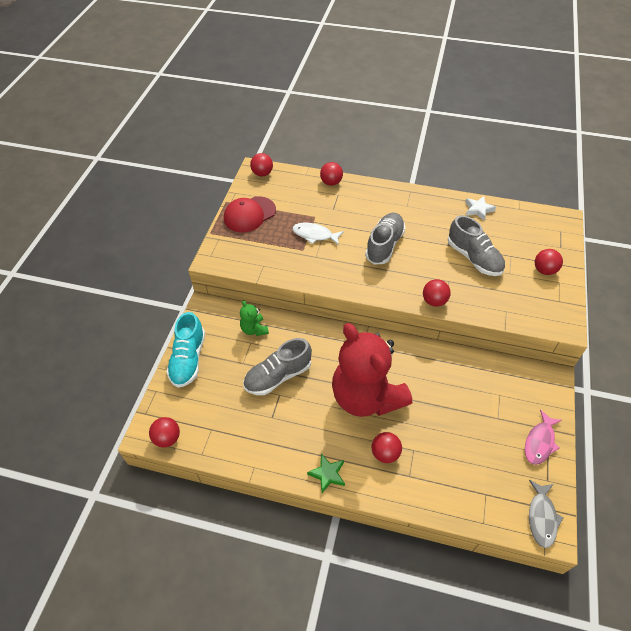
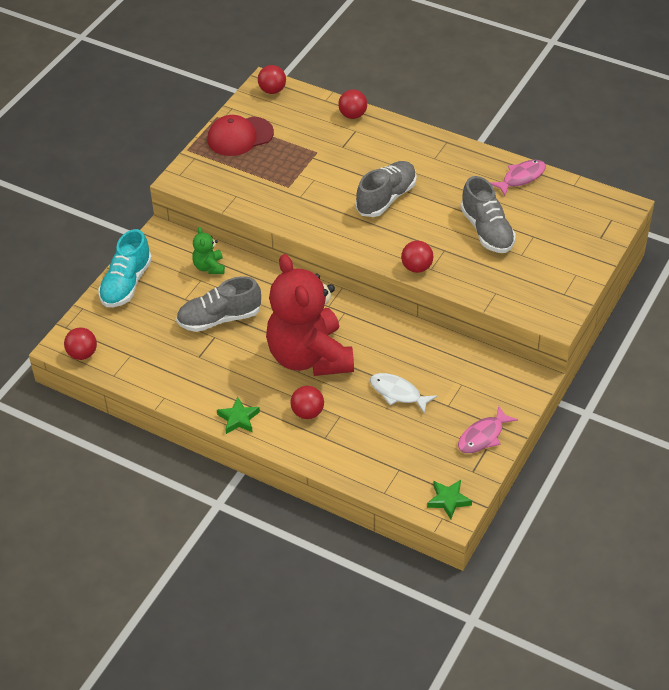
camera: 15 degrees right, 5 degrees down
(314, 235) = (308, 172): white fish -> white fish (398, 393)
(478, 210) = (521, 178): white star -> pink fish
(541, 517) = (448, 500): grey fish -> green star
(544, 270) = (565, 259): red ball -> none

